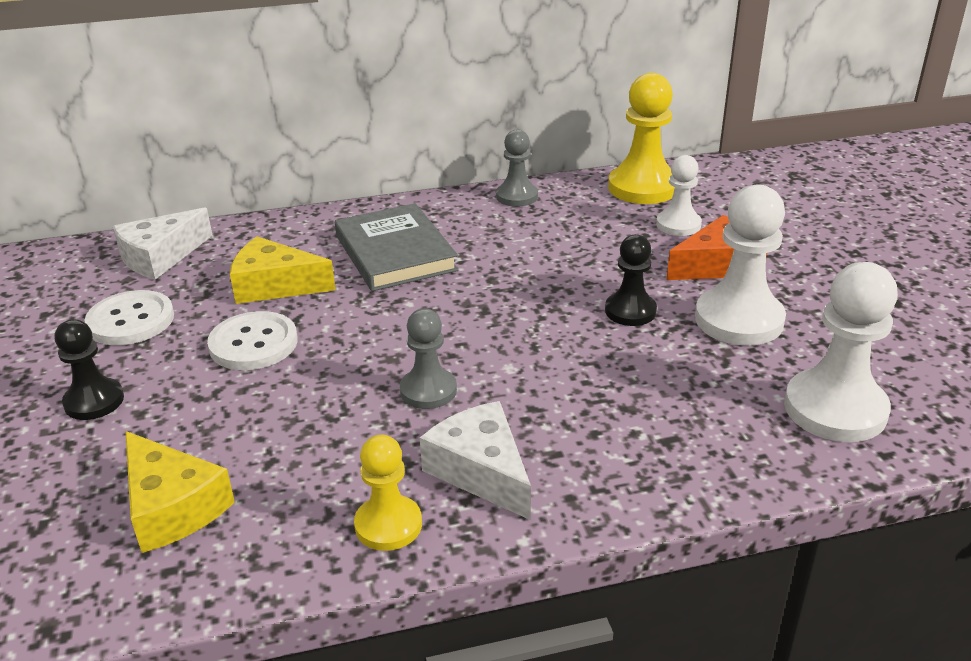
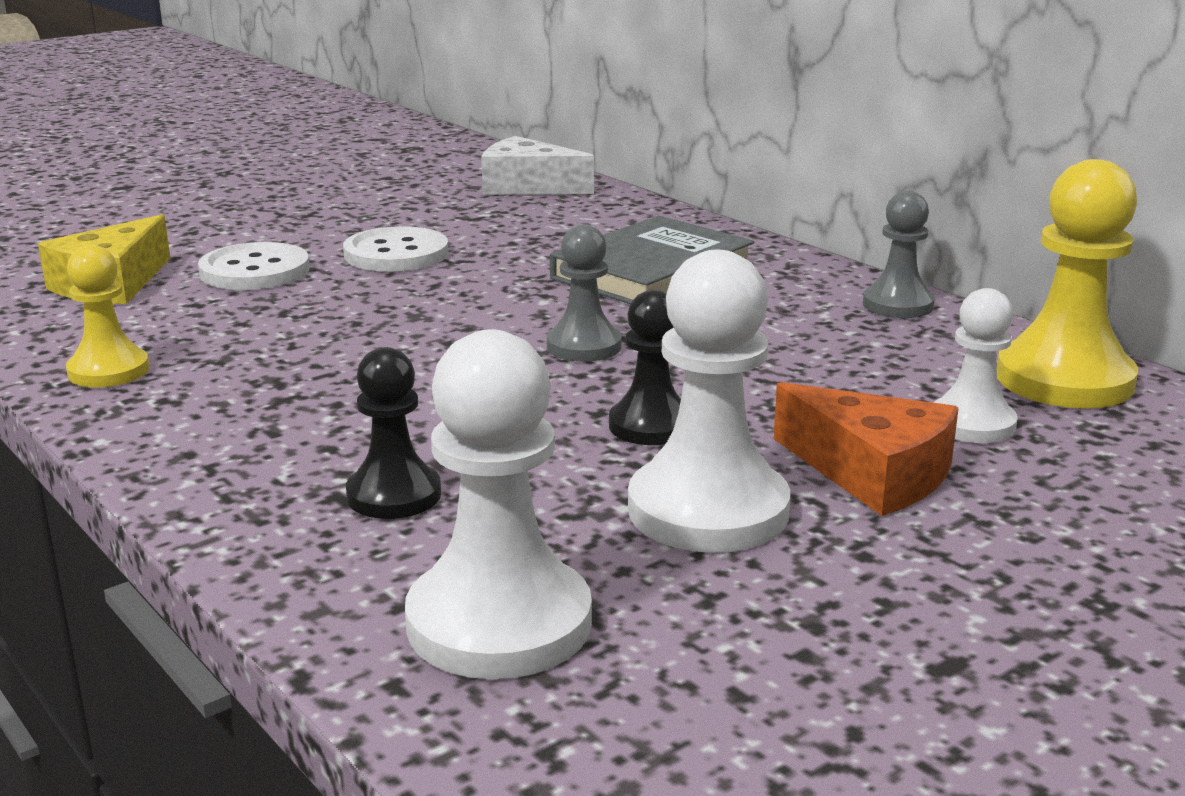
camera: 65 degrees right, 10 degrees down
(94, 401) = (257, 224): black pawn -> black pawn (394, 495)
(131, 320) = (399, 204): white button -> white button (255, 271)
(274, 285) = (518, 237): yellow cheese -> none
(428, 391) = (361, 344): grey pawn -> grey pawn (584, 346)
(481, 471) = (219, 397): white cheese -> none

